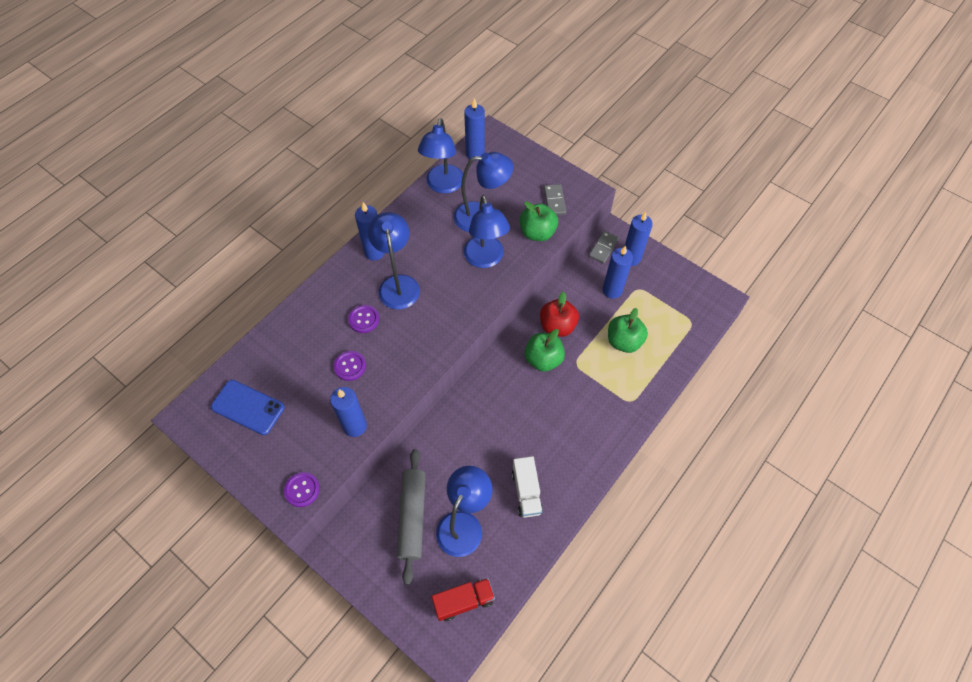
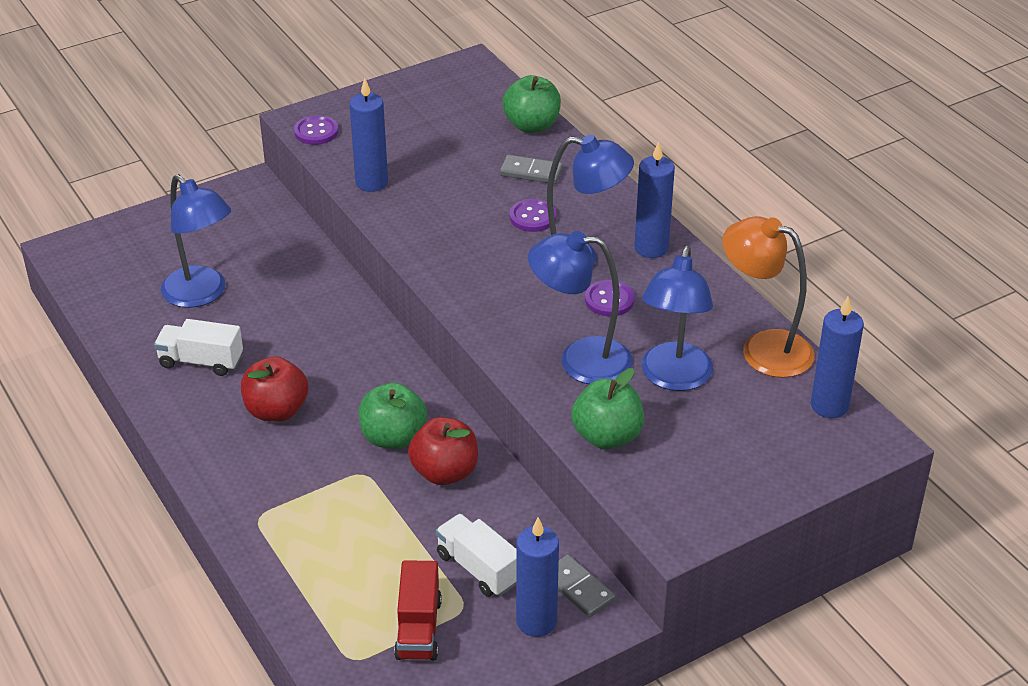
camera: 110 degrees right, 20 degrees down
(248, 407) = (454, 108): blue phone -> none
(350, 366) = (463, 193): purple button -> purple button (609, 300)
(412, 517) = (243, 254): grey rolling pin -> none
(443, 186) = (763, 348): blue lamp -> orange lamp
(464, 601) = (110, 273): red truck -> red truck (418, 628)
(549, 428) = (276, 411): none -> red apple
(554, 201) = (671, 480): grey domino -> grey domino (531, 172)
(612, 290) = (478, 568): blue candle -> white truck
(624, 341) = (368, 547): green apple -> green apple (532, 125)

